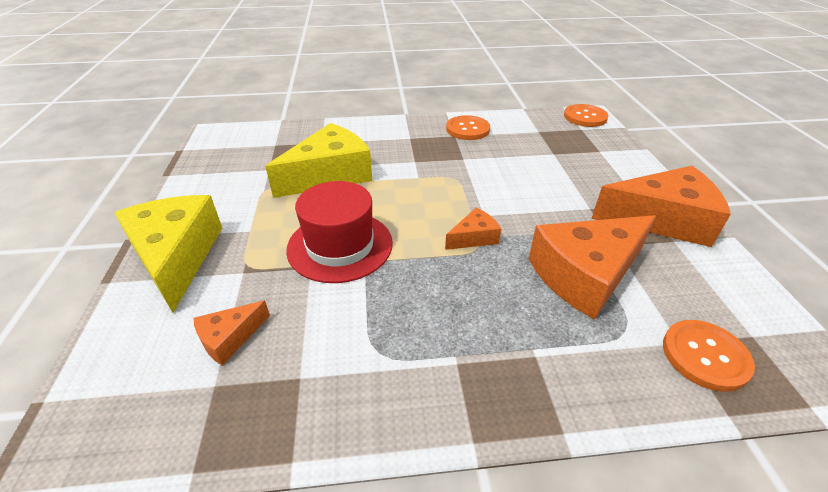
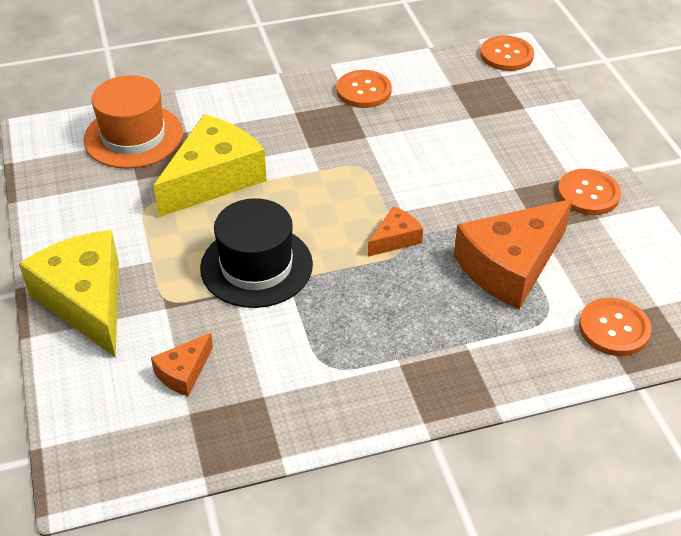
camera: 10 degrees left, 5 degrees up
(280, 142) = (133, 136): none -> orange hat
(340, 246) = (256, 266): red hat -> black hat
(662, 220) = (588, 194): orange cheese -> orange button

